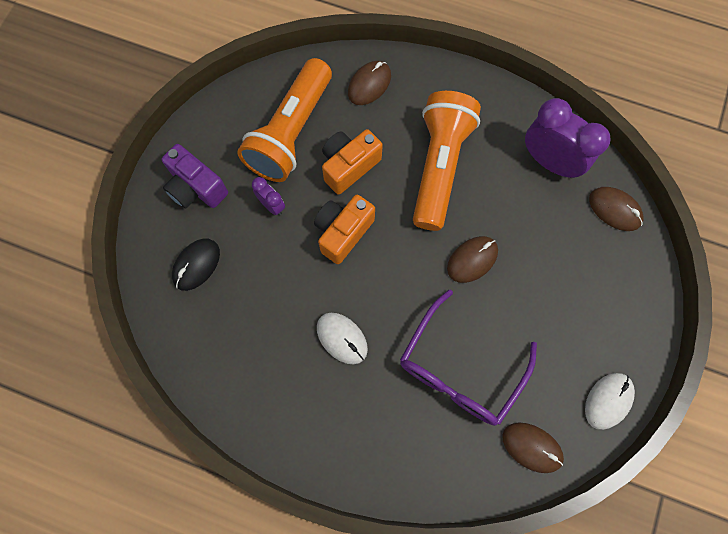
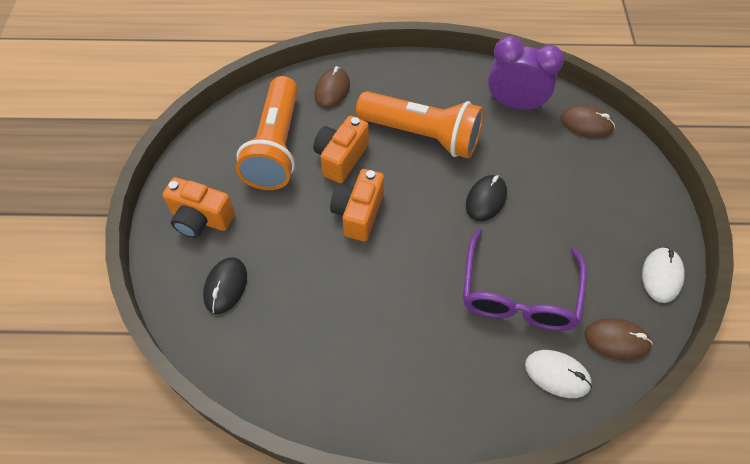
camera: 20 degrees left, 15 degrees down
(196, 188) = (201, 219): purple camera -> orange camera
(272, 205) = (281, 211): purple clock -> none
(342, 338) = (396, 305): white mouse -> white mouse (557, 374)
(439, 167) = (422, 135): orange flashlight -> orange flashlight turned 120 degrees clockwise
(472, 260) = (486, 199): brown mouse -> black mouse

